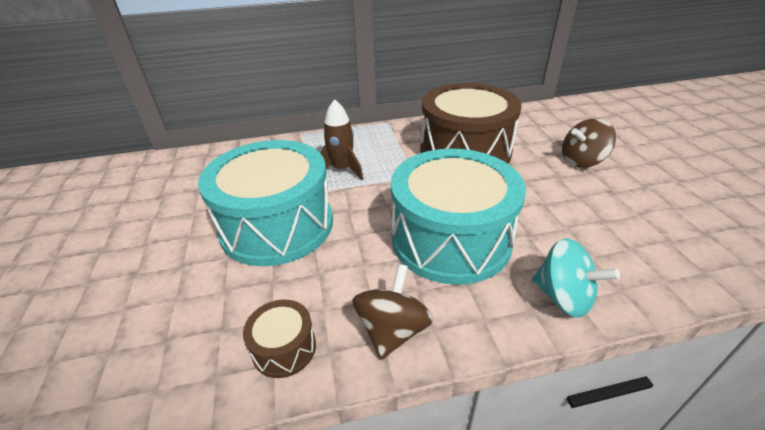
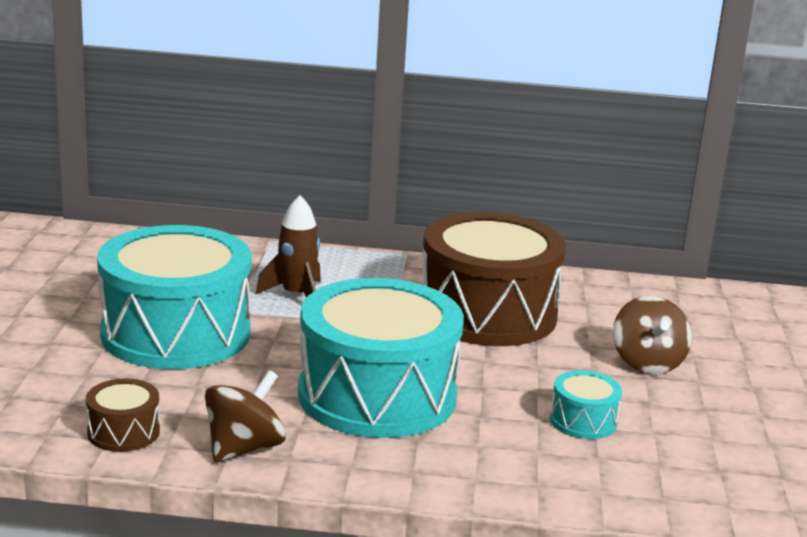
camera: 15 degrees right, 15 degrees down
(563, 297) = (460, 473): turquoise spinning top -> none
(582, 161) = (647, 363): brown spinning top -> brown spinning top turned 90 degrees counterclockwise
(592, 218) = (583, 421): none -> turquoise drum

